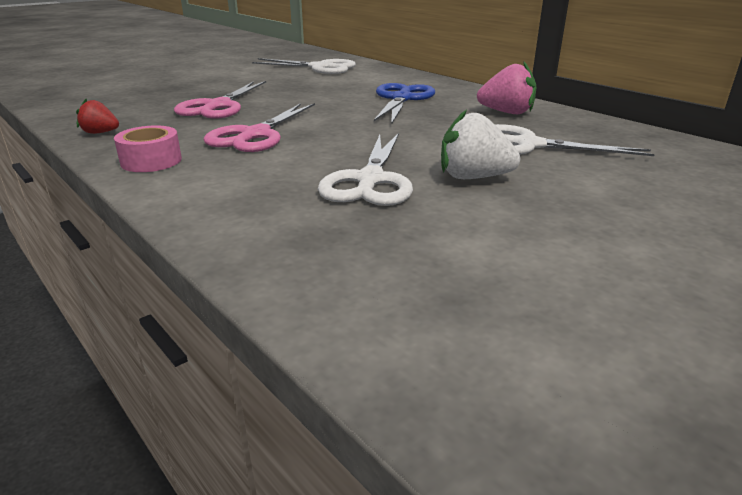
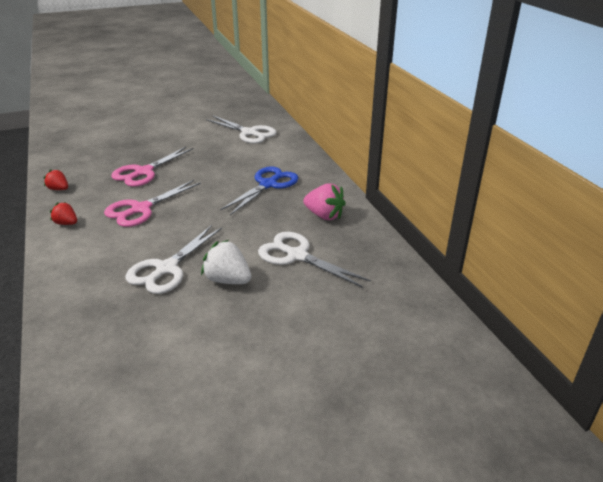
camera: 20 degrees right, 5 degrees up
(151, 161) = (66, 223): pink tape -> red strawberry

